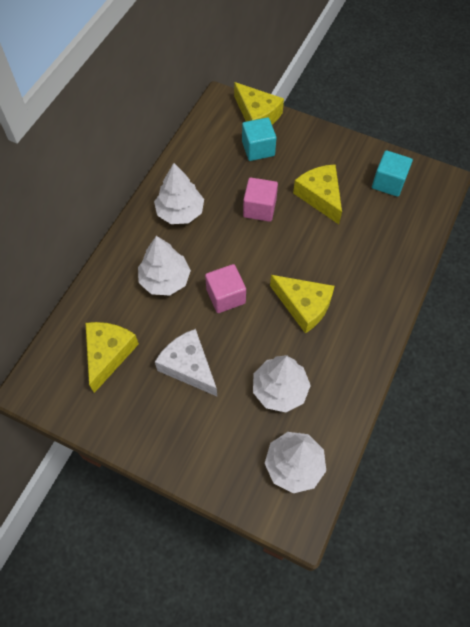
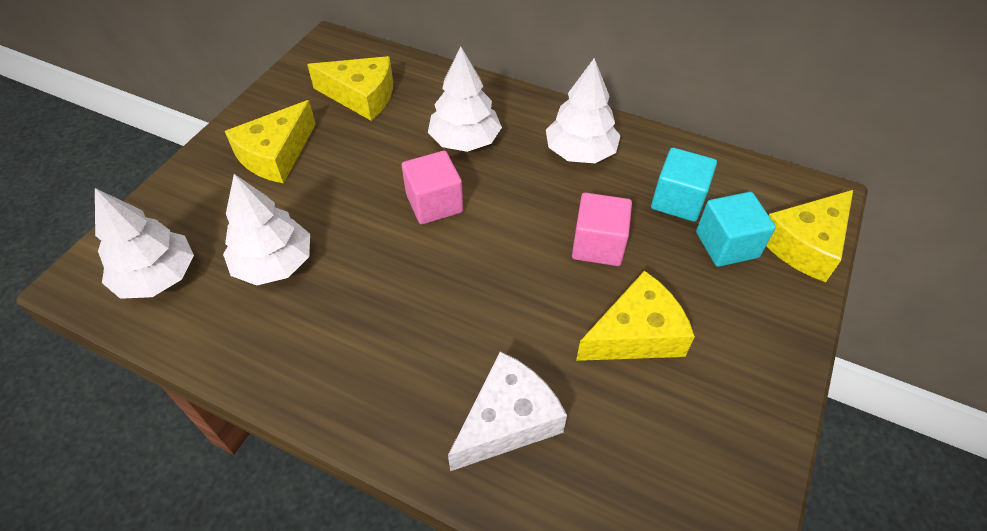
camera: 90 degrees right, 10 degrees down
(189, 366) = (330, 167): white cheese -> white cheese (507, 420)
(303, 306) = (409, 299): yellow cheese -> yellow cheese (276, 155)
(388, 182) = (692, 462): turquoise cube -> turquoise cube (678, 200)

